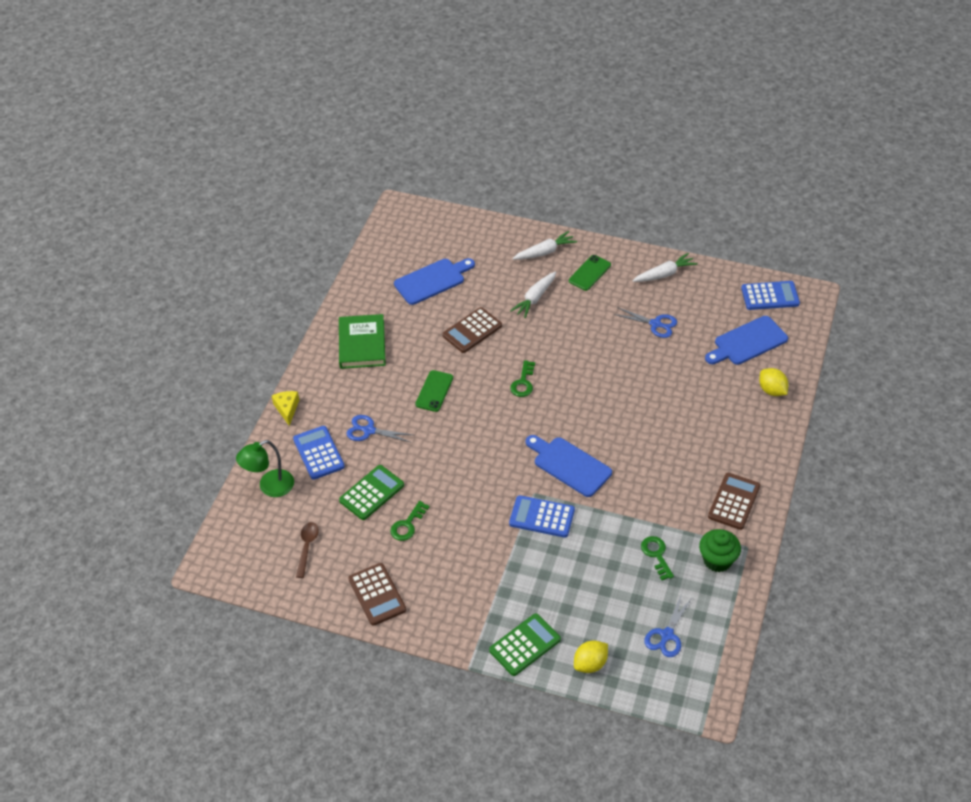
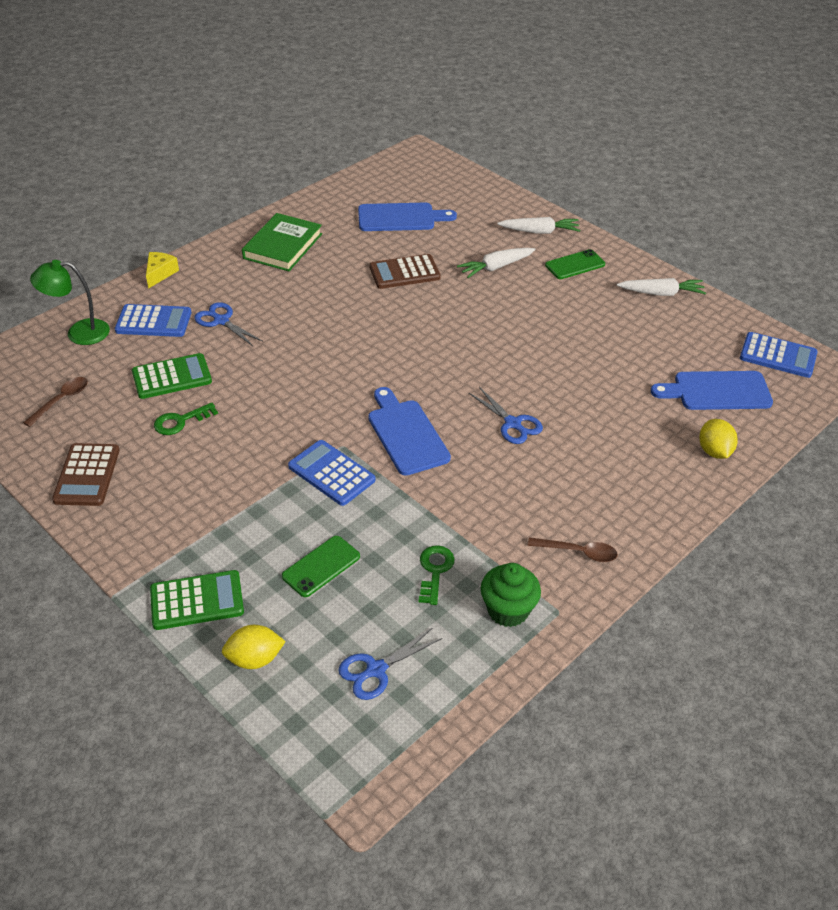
camera: 25 degrees right, 5 degrees down
(318, 453) = (153, 321): blue calculator -> blue calculator turned 90 degrees clockwise
(434, 391) = (318, 311): green phone -> green phone (321, 566)
(523, 383) = (420, 337): green key -> none
(655, 324) = (615, 335): blue scissors -> blue scissors (512, 423)
(734, 501) = (578, 552): brown calculator -> brown spoon

